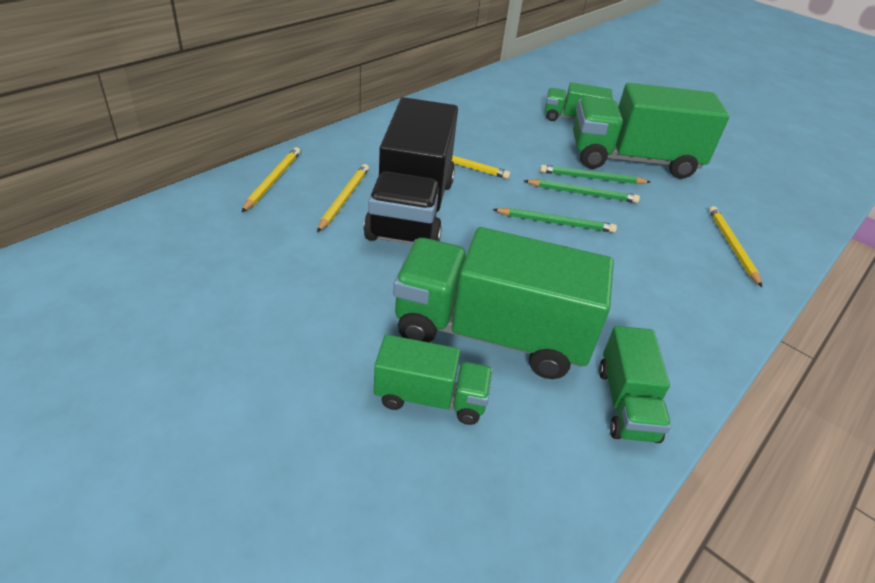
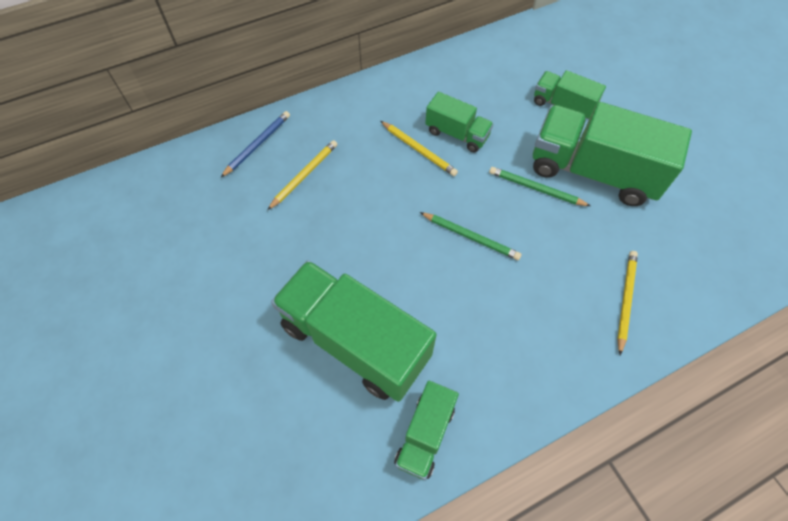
camera: 25 degrees right, 20 degrees up
(272, 181) = (257, 144): yellow pencil -> blue pencil
(411, 209) = (354, 196): black truck -> none
(430, 398) = (284, 387): green truck -> green truck (457, 134)
(582, 193) = (516, 206): green pencil -> none

